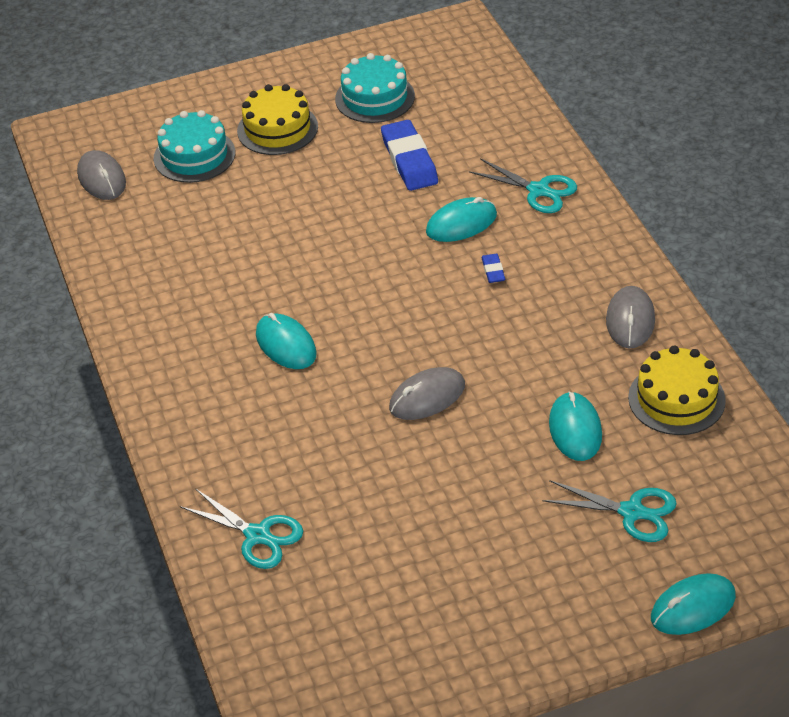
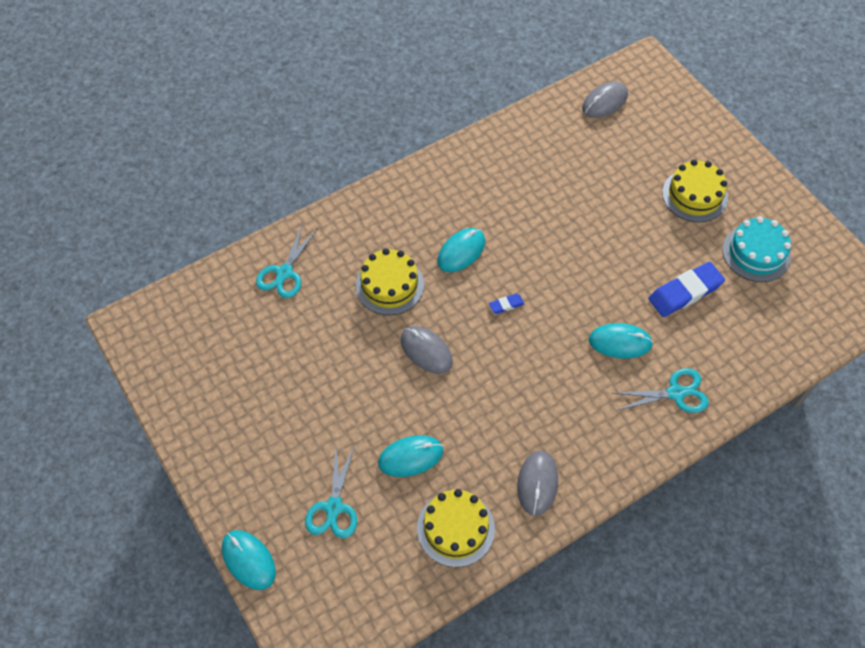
camera: 75 degrees right, 15 degrees up
(194, 155) = (646, 150): turquoise cake -> none
(315, 422) = (389, 285): none -> yellow cake
(461, 223) = (620, 342): turquoise mouse -> turquoise mouse turned 45 degrees counterclockwise
(493, 271) = (570, 374): blue eraser -> blue eraser (506, 305)
(538, 191) = (676, 393): turquoise scissors -> turquoise scissors turned 120 degrees counterclockwise
(630, 320) = (537, 483): grey mouse -> grey mouse turned 75 degrees counterclockwise

